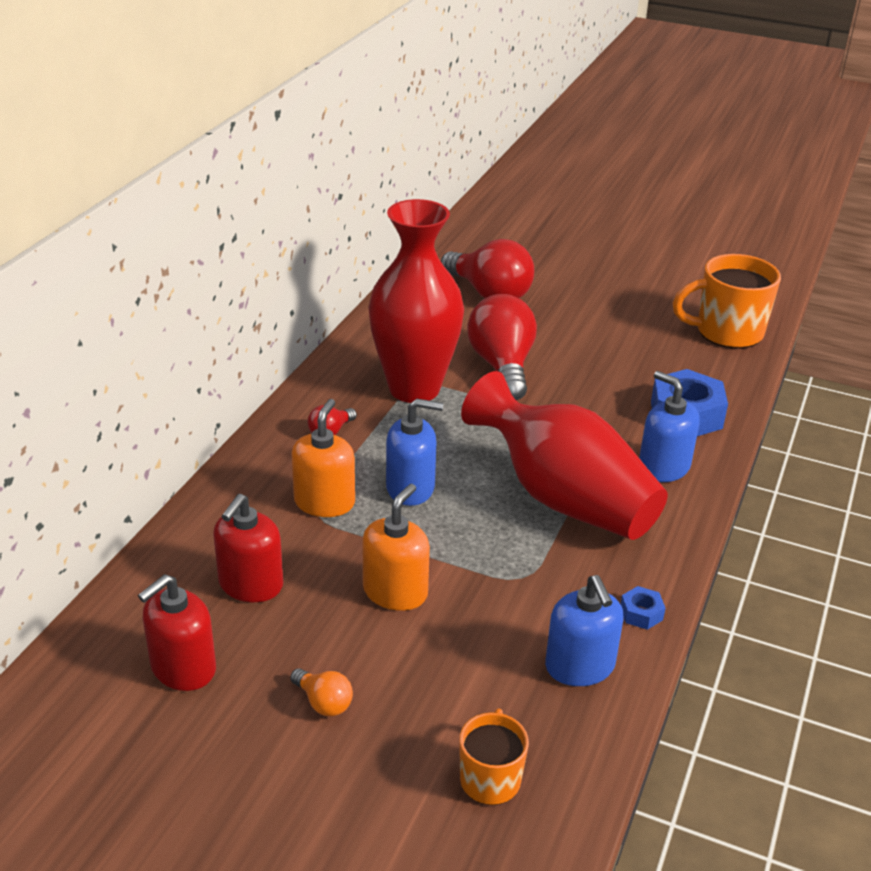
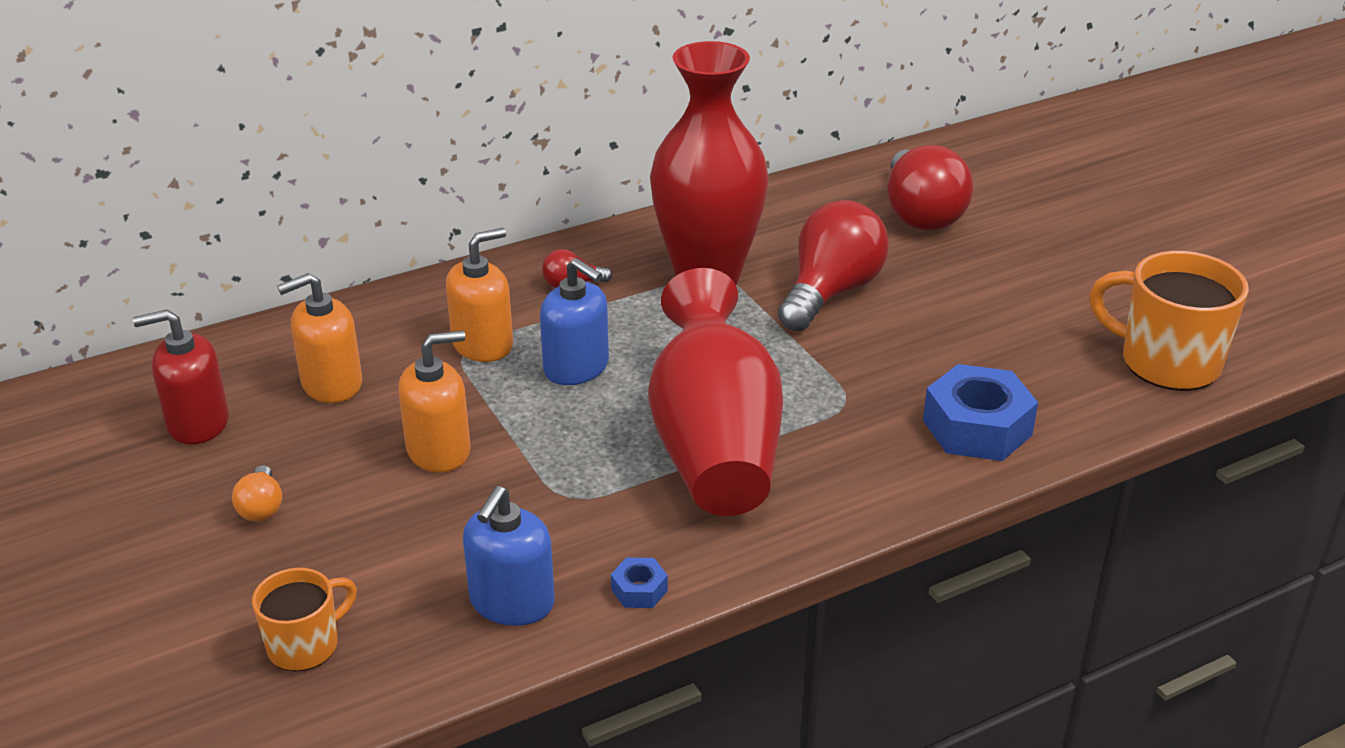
camera: 40 degrees right, 0 degrees up
(250, 585) = (331, 384): red soap dispenser -> orange soap dispenser
(663, 467) = (869, 468): blue soap dispenser -> none

